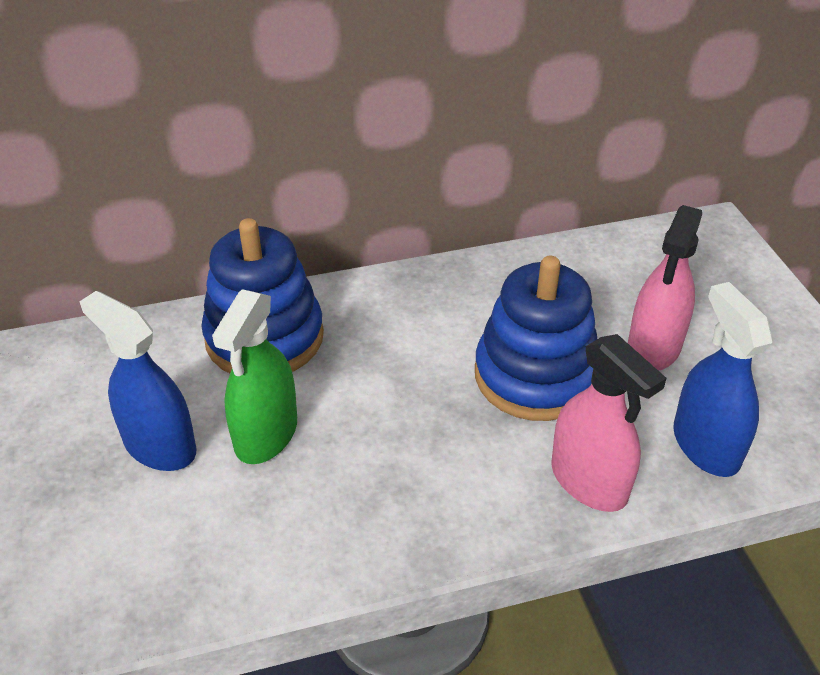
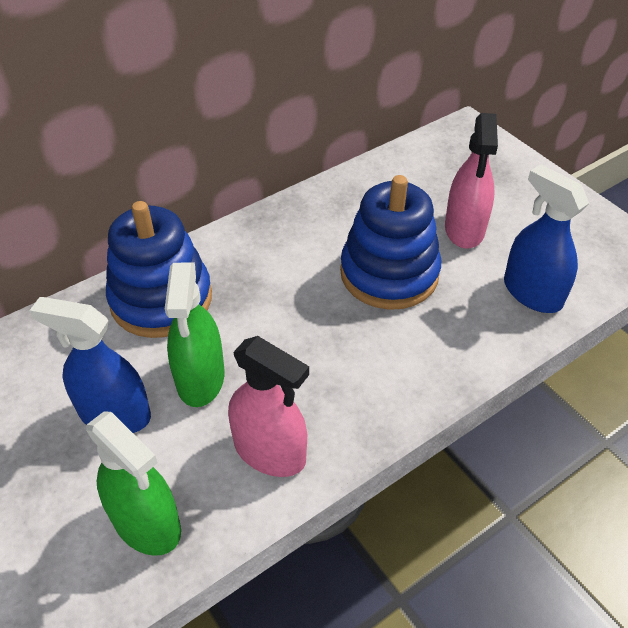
camera: 20 degrees left, 5 degrees up
(138, 570) = (146, 523): none -> green spray bottle
(589, 481) = (464, 343): pink spray bottle -> pink spray bottle (270, 451)

